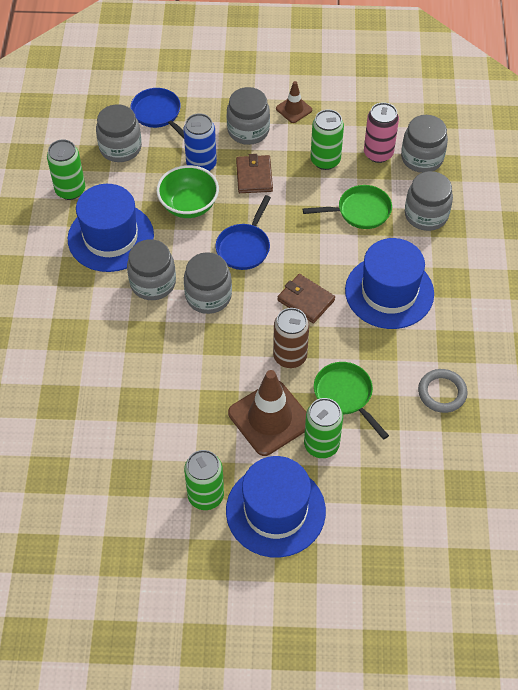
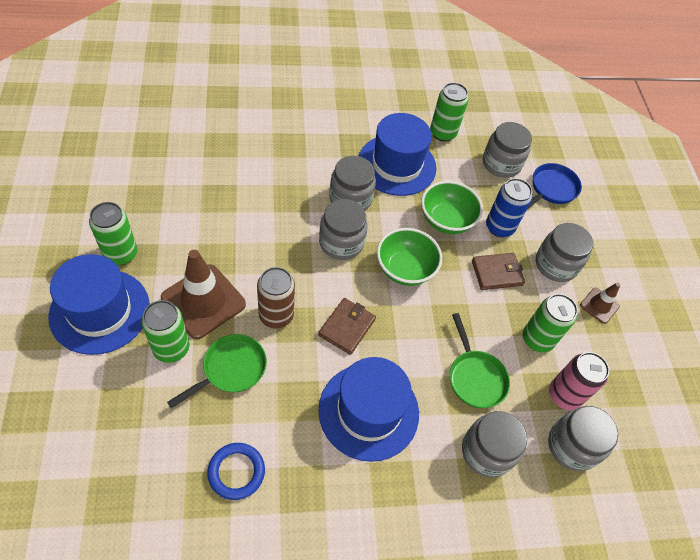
camera: 75 degrees right, 0 degrees up
(244, 247) = (405, 269): blue pan -> green bowl
(442, 392) = (236, 472): grey ring -> blue ring

